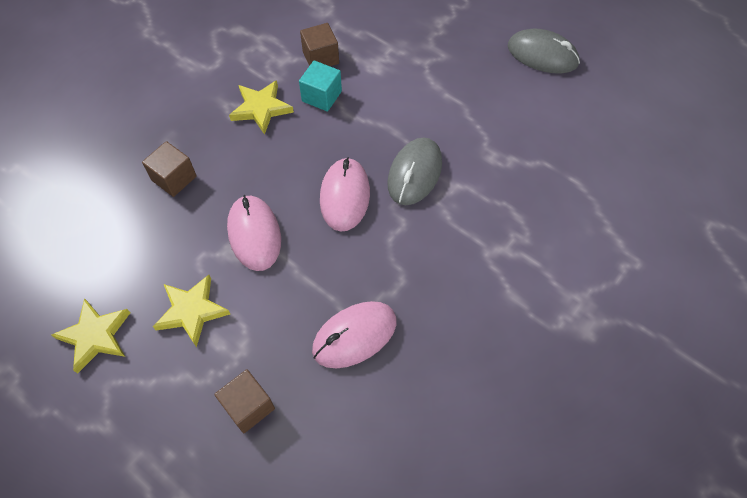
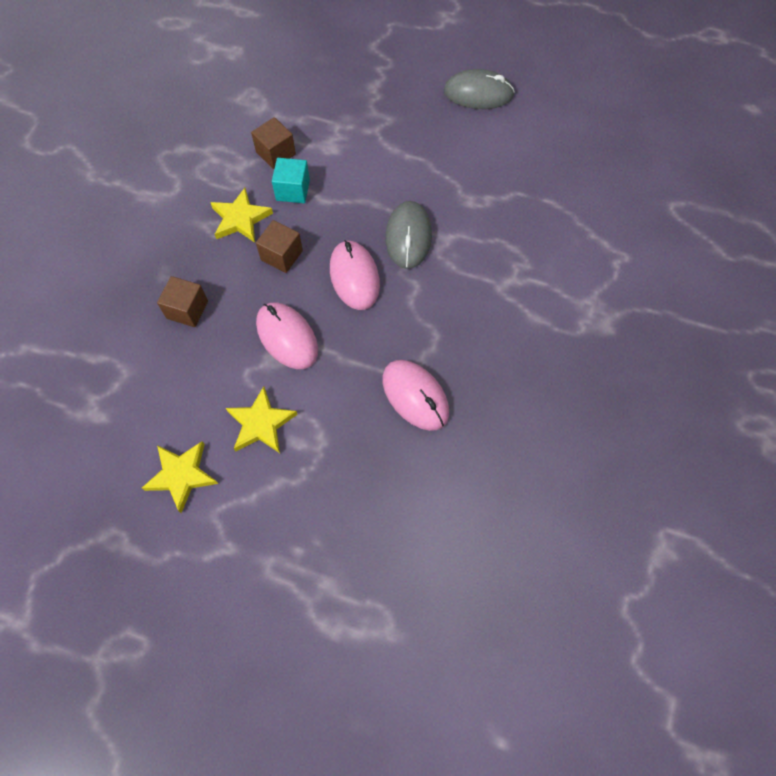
camera: 20 degrees left, 5 degrees up
(248, 406) = (349, 486): brown cube -> brown cube (281, 255)
(354, 336) = (415, 396): pink mouse -> pink mouse turned 75 degrees counterclockwise

